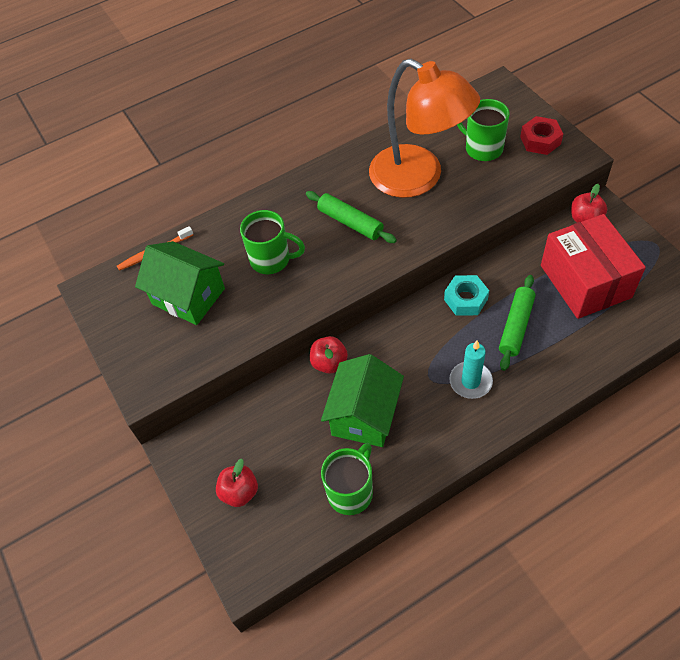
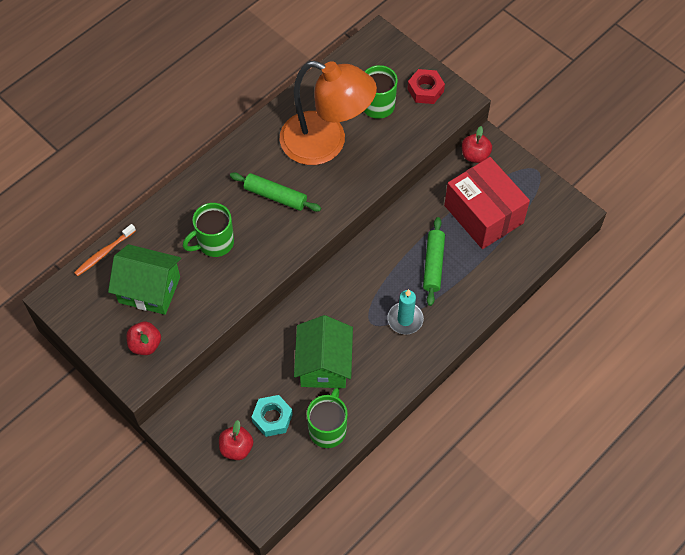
camera: 20 degrees left, 5 degrees up
(271, 260) = (214, 243): green mug -> green mug turned 150 degrees clockwise
(329, 363) = (283, 325): red apple -> red apple (145, 344)
(465, 299) = (387, 247): turquoise nut -> turquoise nut (272, 418)

